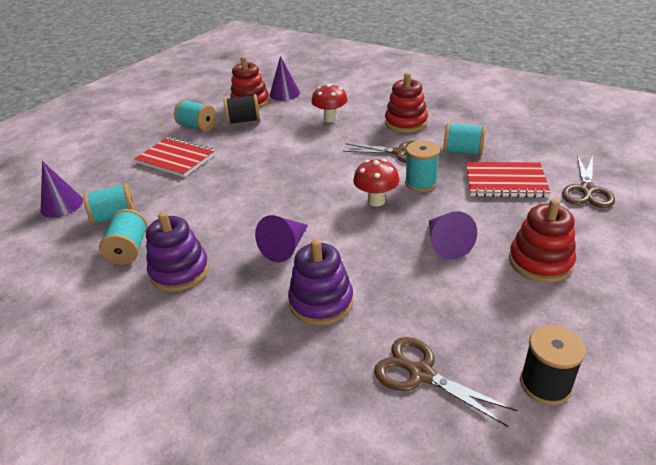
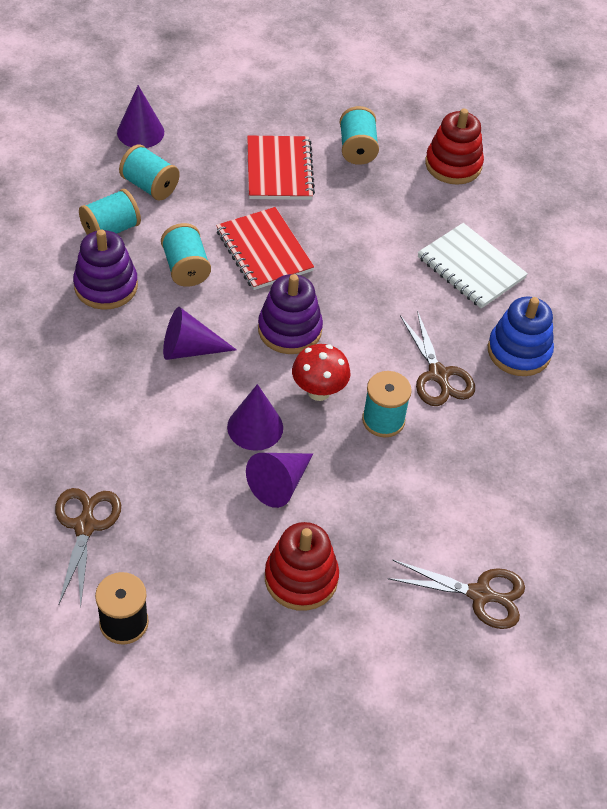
camera: 50 degrees right, 15 degrees up
(244, 121) = (402, 184): black spool -> none
(284, 94) = (503, 187): purple cone -> purple cone (255, 427)
(321, 302) = (130, 415): purple stacking toy -> purple stacking toy (289, 330)
(330, 119) = (471, 268): red mushroom -> white notebook
(406, 123) = (519, 351): red stacking toy -> blue stacking toy
(463, 152) = (485, 438): turquoise spool -> turquoise spool (186, 268)
(505, 182) = (443, 504): red notebook -> red notebook (264, 251)
(586, 190) = (480, 594): brown scissors -> brown scissors turned 150 degrees counterclockwise

